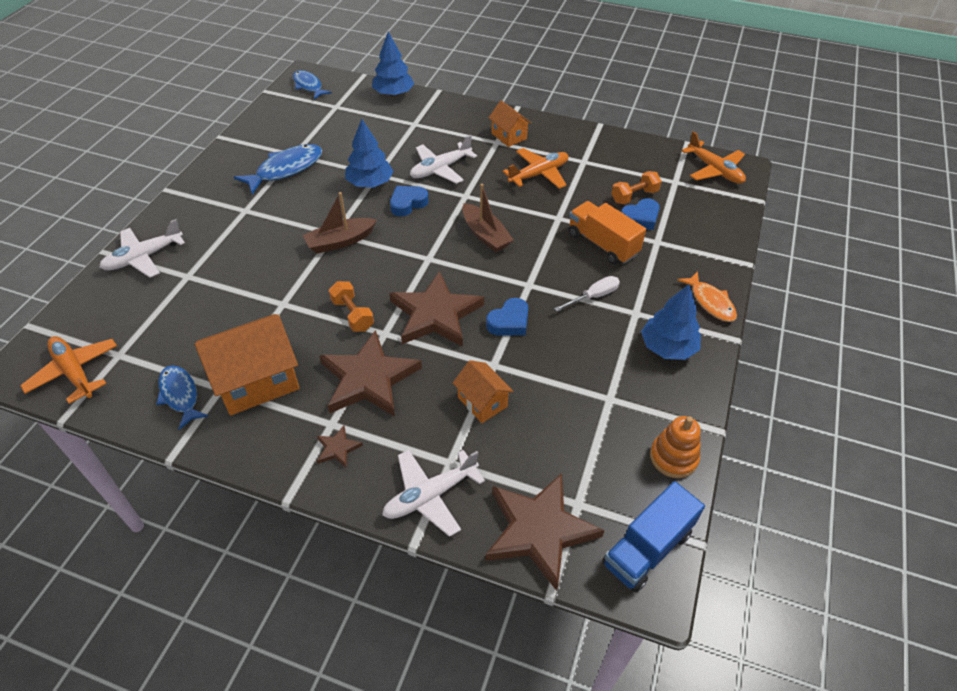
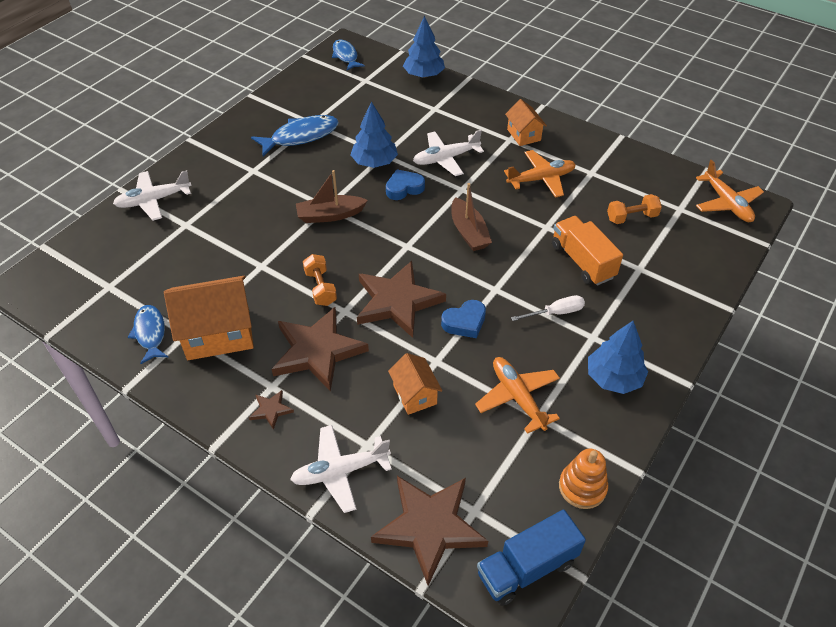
camera: 15 degrees right, 0 degrees up
(74, 372) = (69, 295): orange plane -> orange plane (518, 397)
(640, 218) = (630, 241): blue heart -> none
(710, 302) = (674, 340): orange fish -> none

